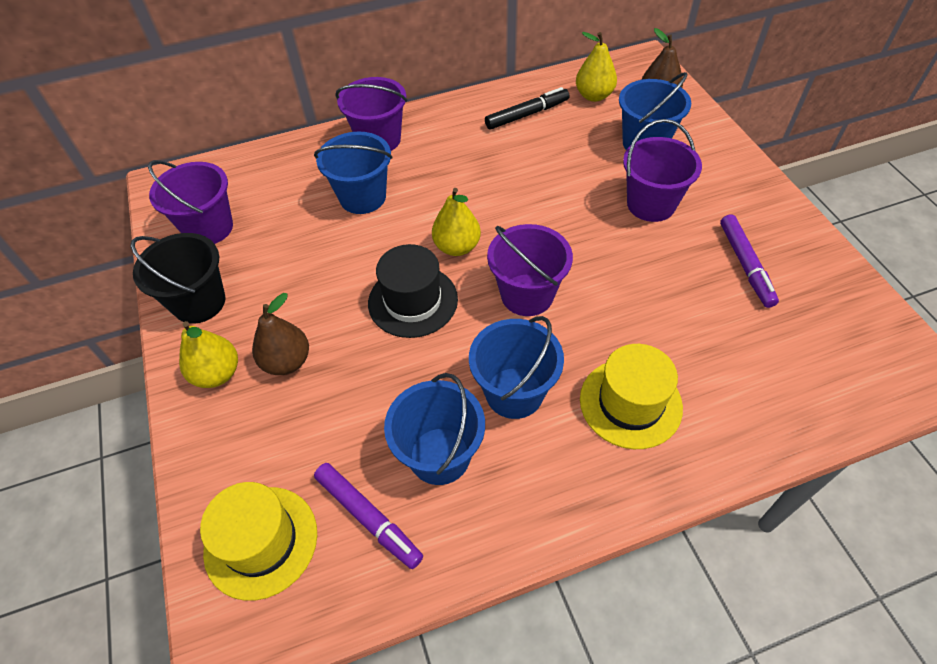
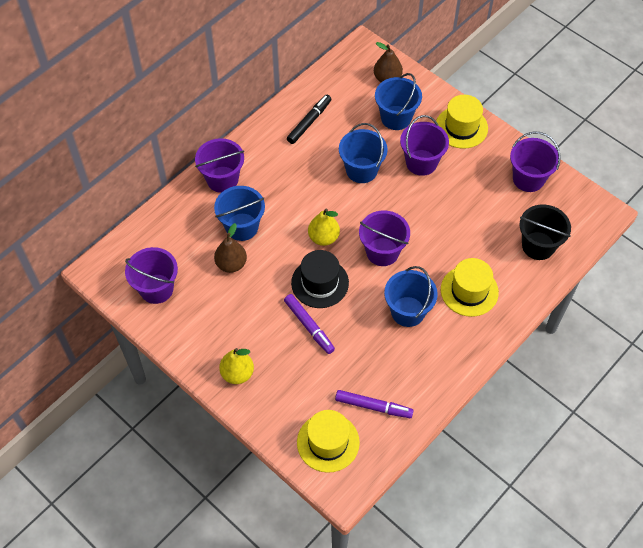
camera: 30 degrees left, 5 degrees up
(199, 302) = (191, 338): black bucket -> black bucket (538, 246)
(287, 362) = (272, 349): brown pear -> brown pear (231, 264)
(440, 455) = (389, 361): blue bucket -> blue bucket (361, 170)
(594, 96) = (344, 90): yellow pear -> none
(734, 181) = (461, 127): none -> yellow hat
(745, 265) = (491, 183): purple marker -> purple marker (309, 326)
(810, 279) = (528, 179): none -> purple bucket

